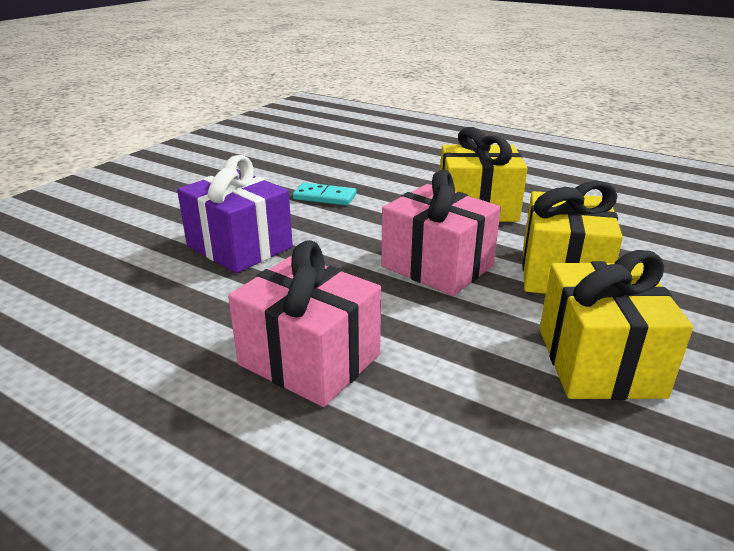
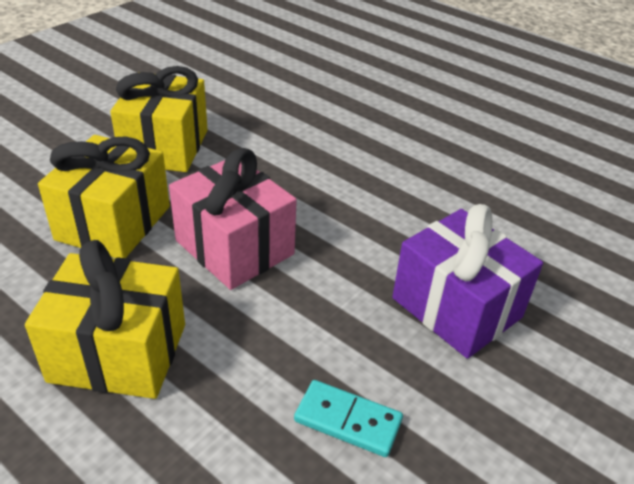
camera: 175 degrees left, 10 degrees up
(309, 360) = (369, 172): pink gift -> none

